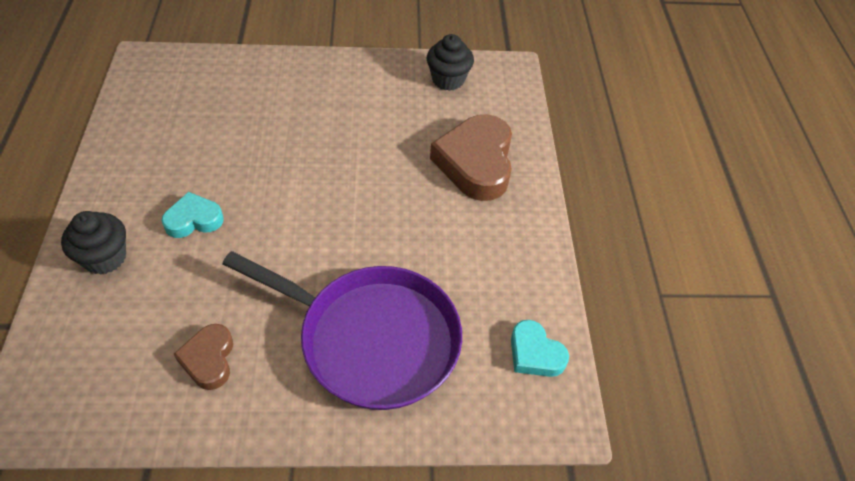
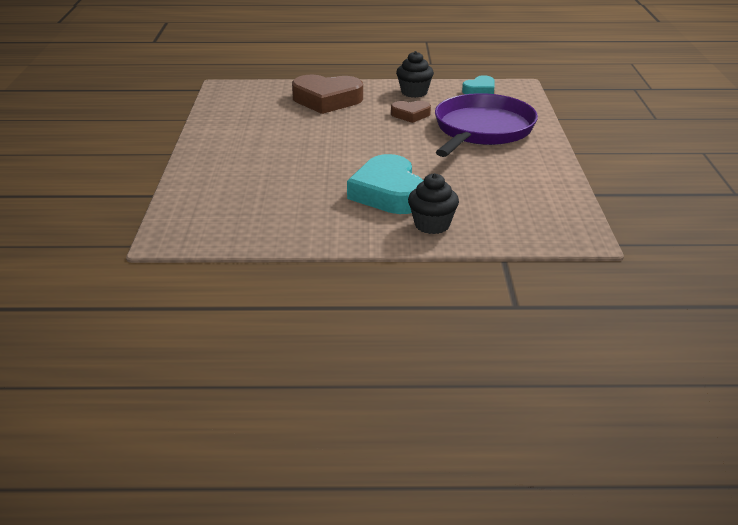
camera: 85 degrees left, 20 degrees down
(194, 220) = (388, 193): turquoise heart -> turquoise heart, size x1.86
(209, 359) = (512, 177): brown heart -> brown heart (410, 115)
(448, 80) = (233, 107): black cupcake -> black cupcake (414, 92)

